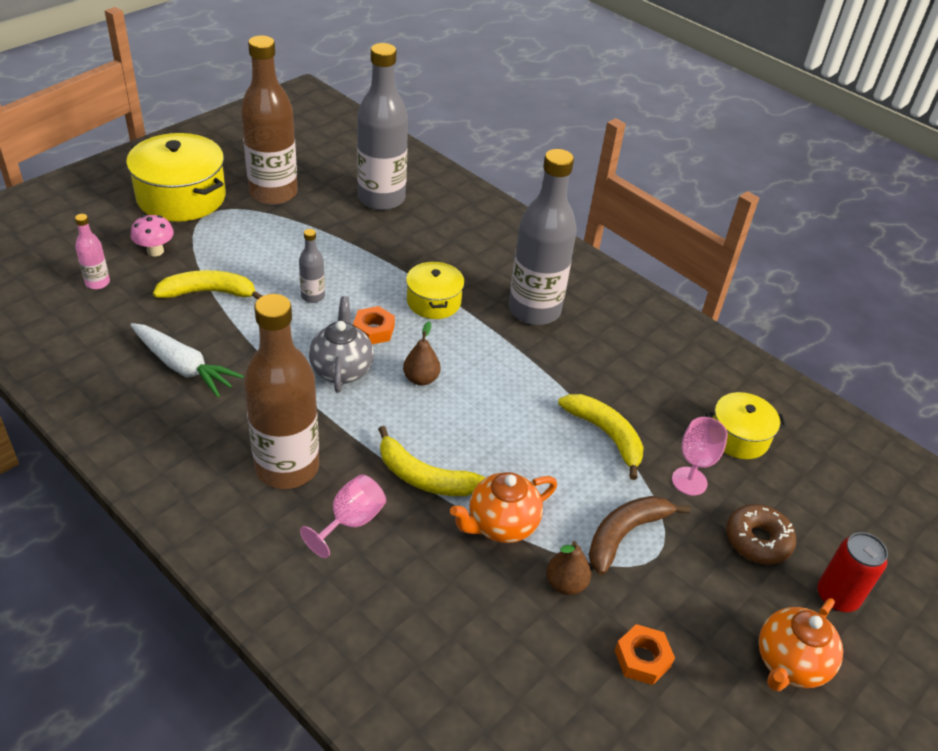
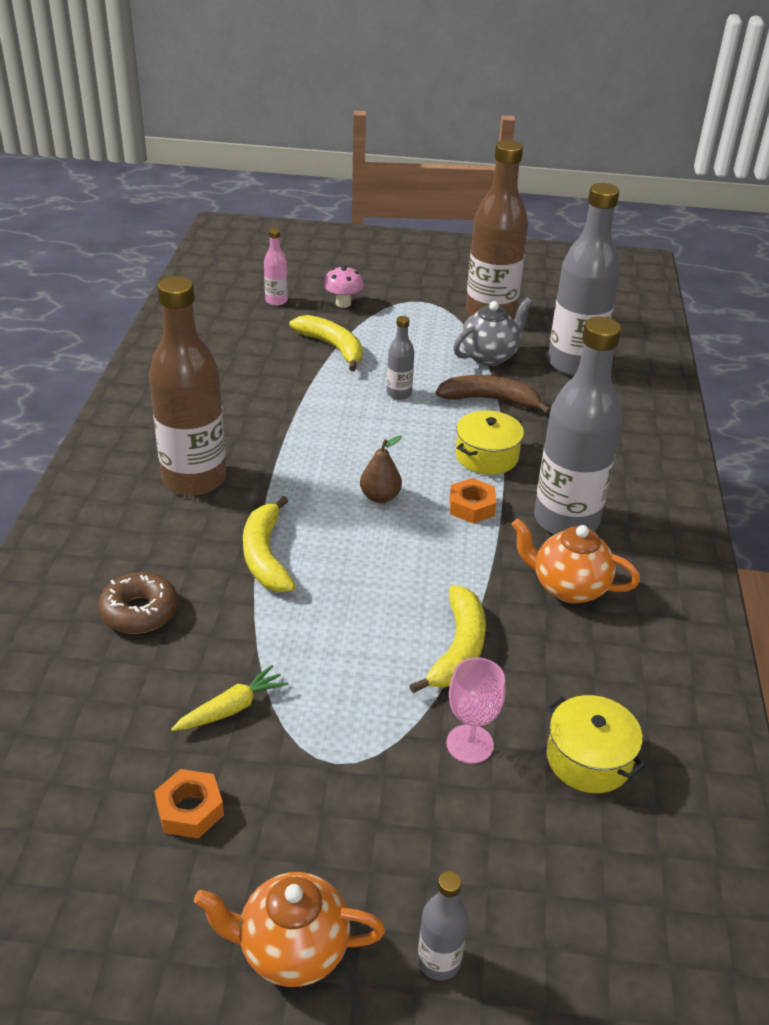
camera: 55 degrees right, 5 degrees down
(181, 197) = (418, 281): yellow pot -> none
(183, 367) = (240, 379): white carrot -> none
(342, 370) = (334, 450): grey teapot -> grey teapot (489, 356)
(350, 521) = (172, 540): pink goblet -> none
(373, 330) = (403, 443): orange nut -> orange nut (471, 507)
(501, 525) = (260, 630): orange teapot -> orange teapot (568, 587)
(565, 584) = (232, 708): brown pear -> yellow carrot
(624, 534) = (338, 724): brown banana -> brown banana (490, 400)
(757, 540) = (447, 843): brown donut -> brown donut (139, 612)
(837, 596) = (439, 961): red can -> grey bottle

